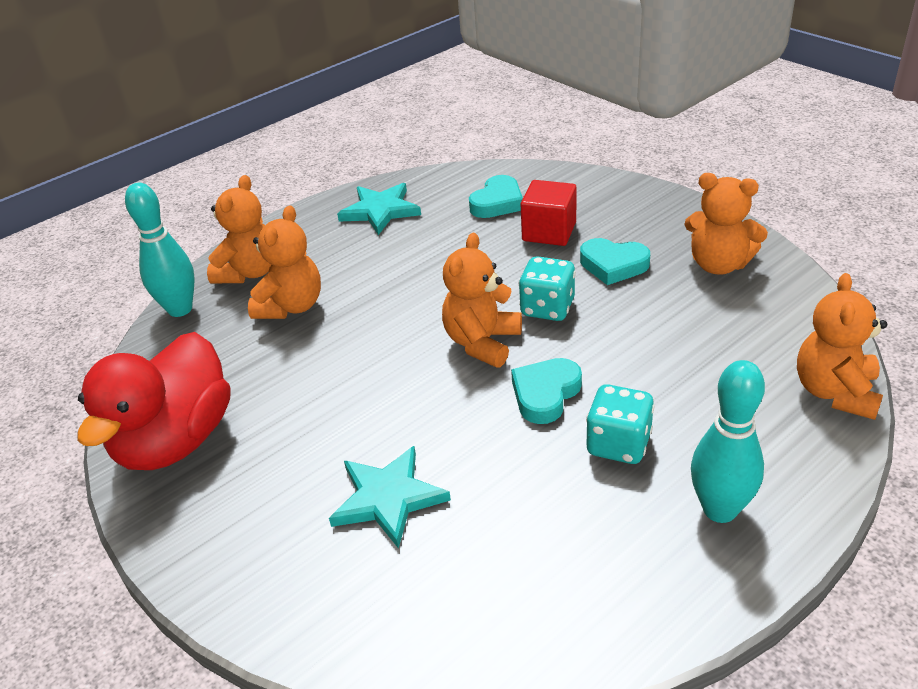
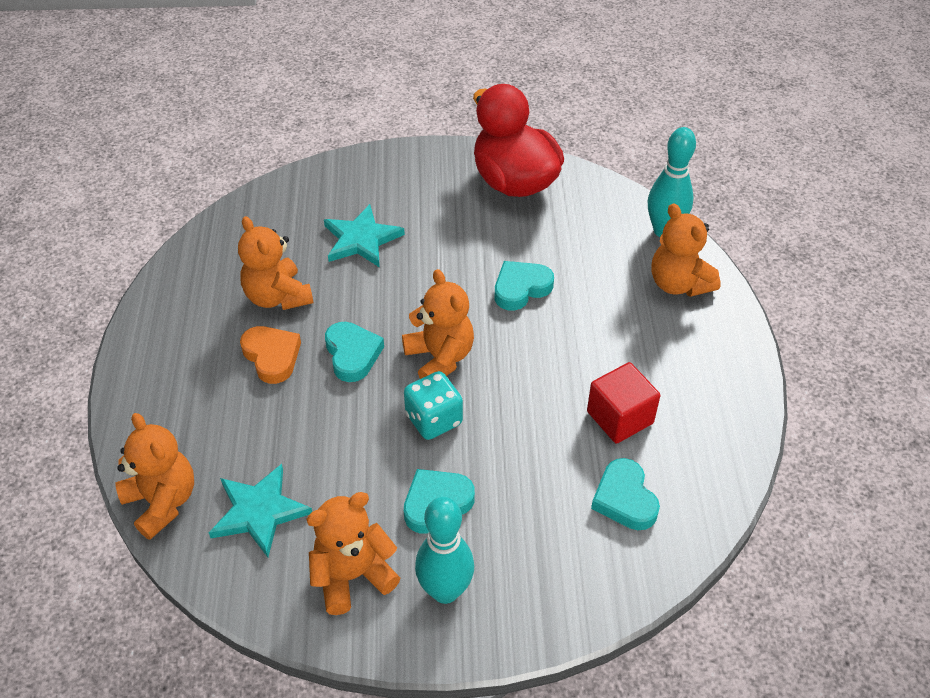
camera: 125 degrees right, 10 degrees up
(291, 306) = (602, 285): orange teddy bear -> orange teddy bear (277, 297)
(343, 346) = (521, 288): none -> turquoise heart
(380, 211) = (698, 408): turquoise star -> turquoise star (259, 512)
(549, 232) = (533, 499): red cube -> red cube (620, 417)
(618, 444) = (272, 356): turquoise dice -> orange heart
(719, 509) = (177, 361): turquoise bowling pin -> turquoise bowling pin (445, 591)

